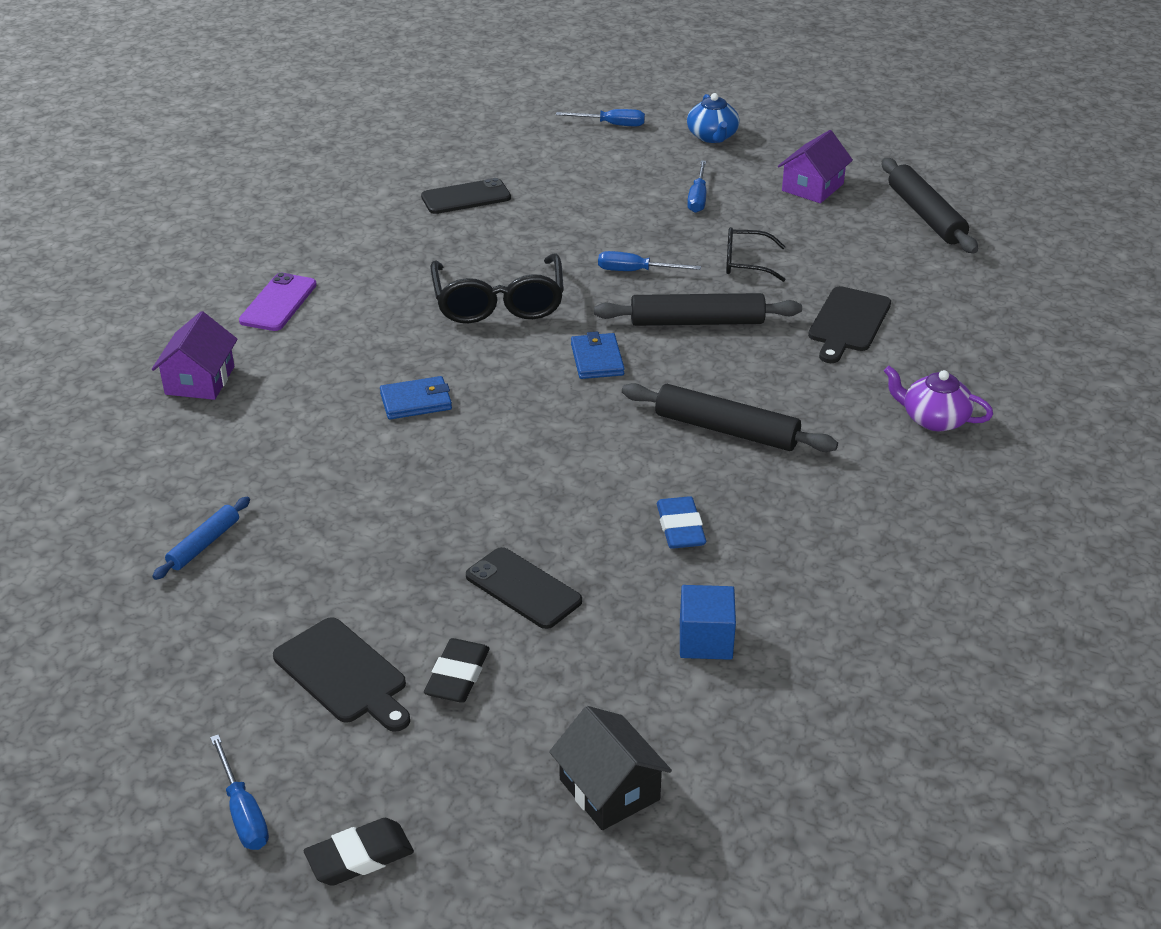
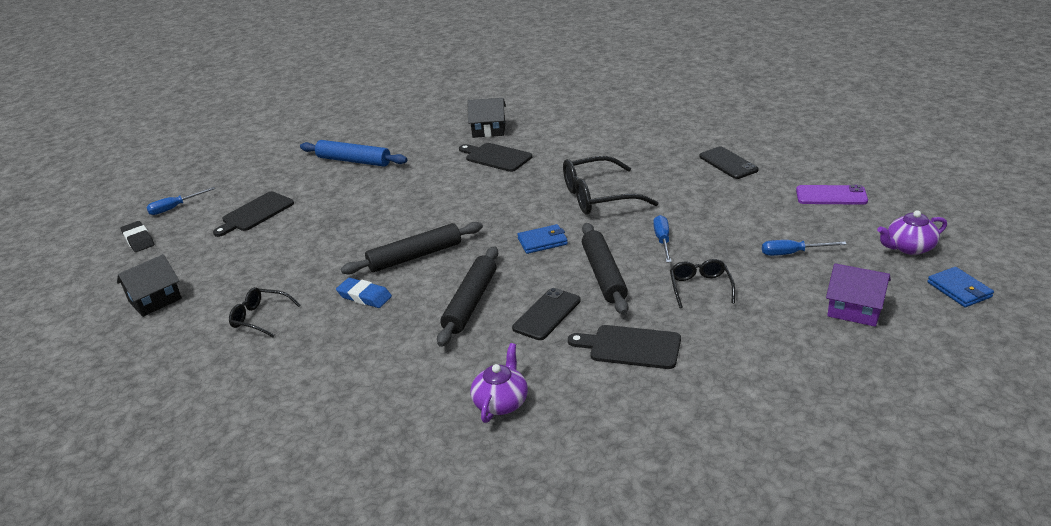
camera: 85 degrees right, 5 degrees down
(200, 380) = (489, 130): purple house -> black house
(204, 544) = (354, 161): blue rolling pin -> blue rolling pin, size x1.78
(278, 303) = (570, 133): purple phone -> purple phone (831, 196)
(310, 380) = (496, 157): none -> black cutting board
(416, 401) = (482, 190): blue wallet -> blue wallet (959, 290)
(457, 676) = (248, 243): black eraser -> none
(523, 588) = (313, 251): black phone -> black phone (547, 314)
(611, 125) = (888, 199): blue screwdriver -> none
(680, 528) = (364, 296): blue eraser -> blue eraser turned 45 degrees clockwise
(705, 640) = (260, 318): blue cube -> black glasses
(712, 137) = (909, 247): blue teapot -> purple teapot
(926, 215) = (847, 382): black rolling pin -> black rolling pin (415, 256)

